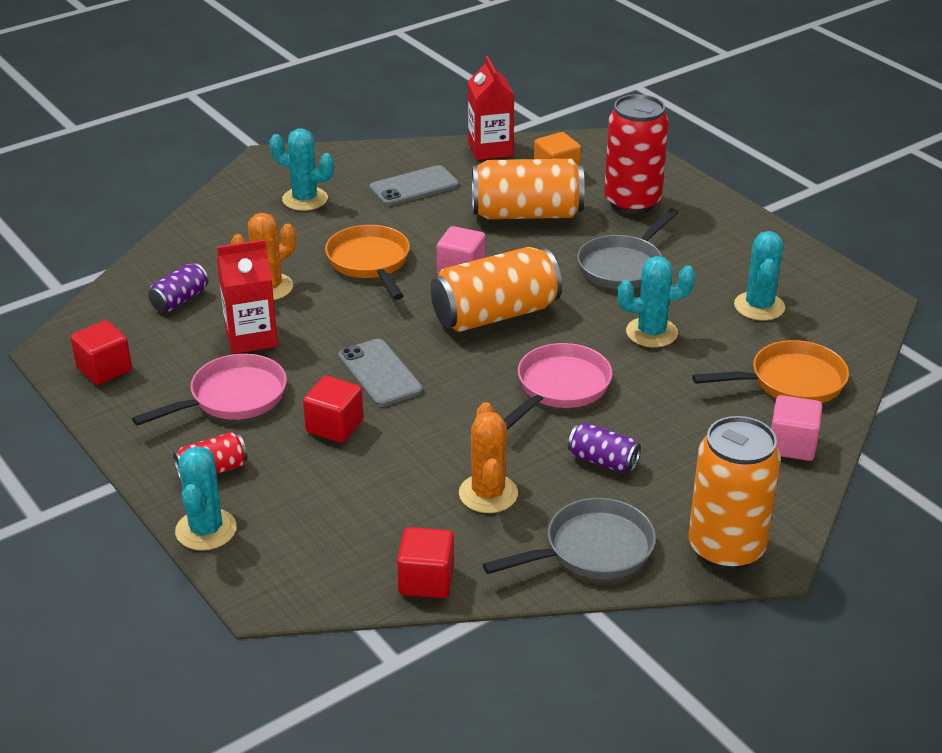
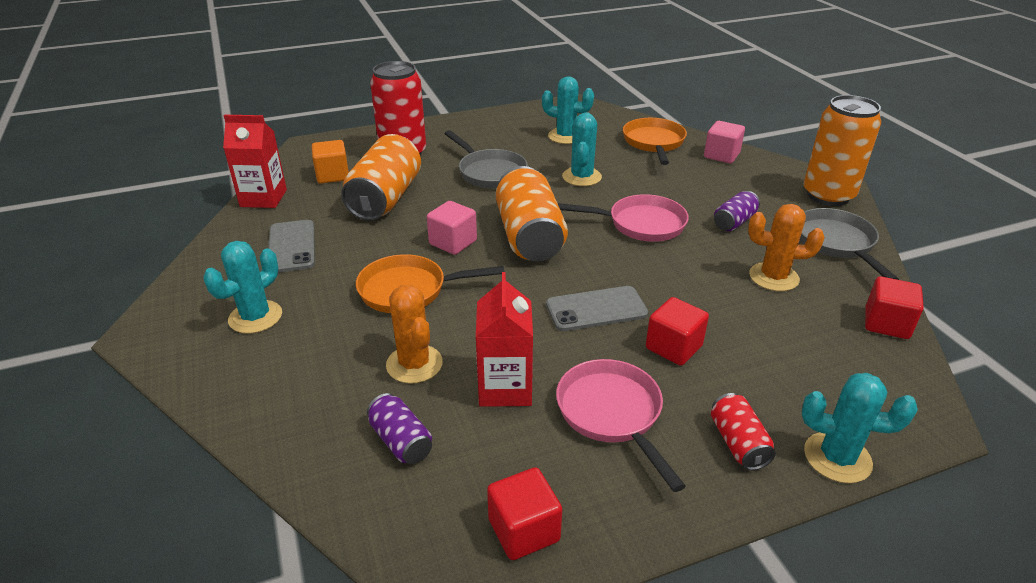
camera: 75 degrees left, 0 degrees up
(559, 388) = (641, 224): pink pan -> pink pan turned 135 degrees clockwise

